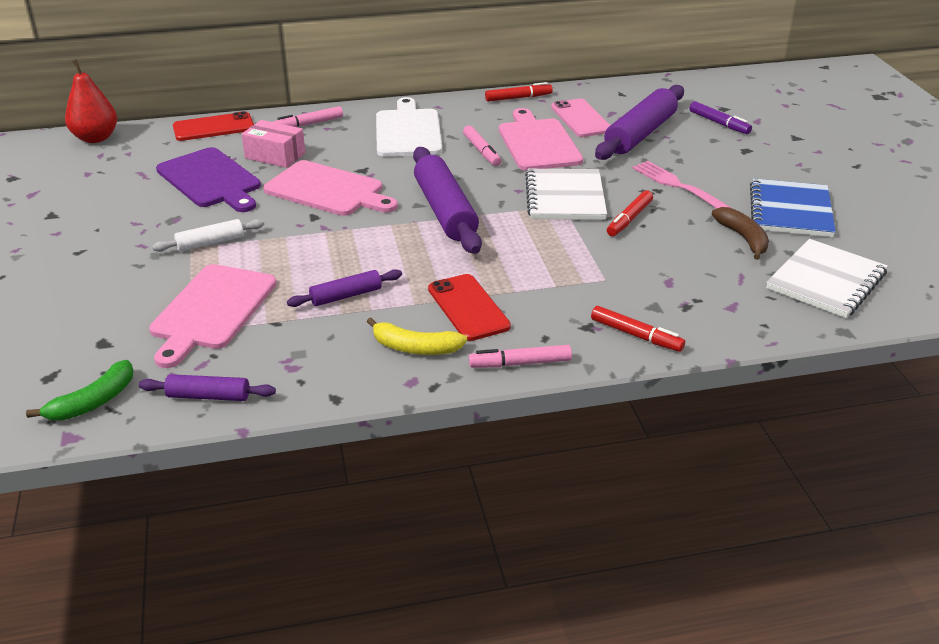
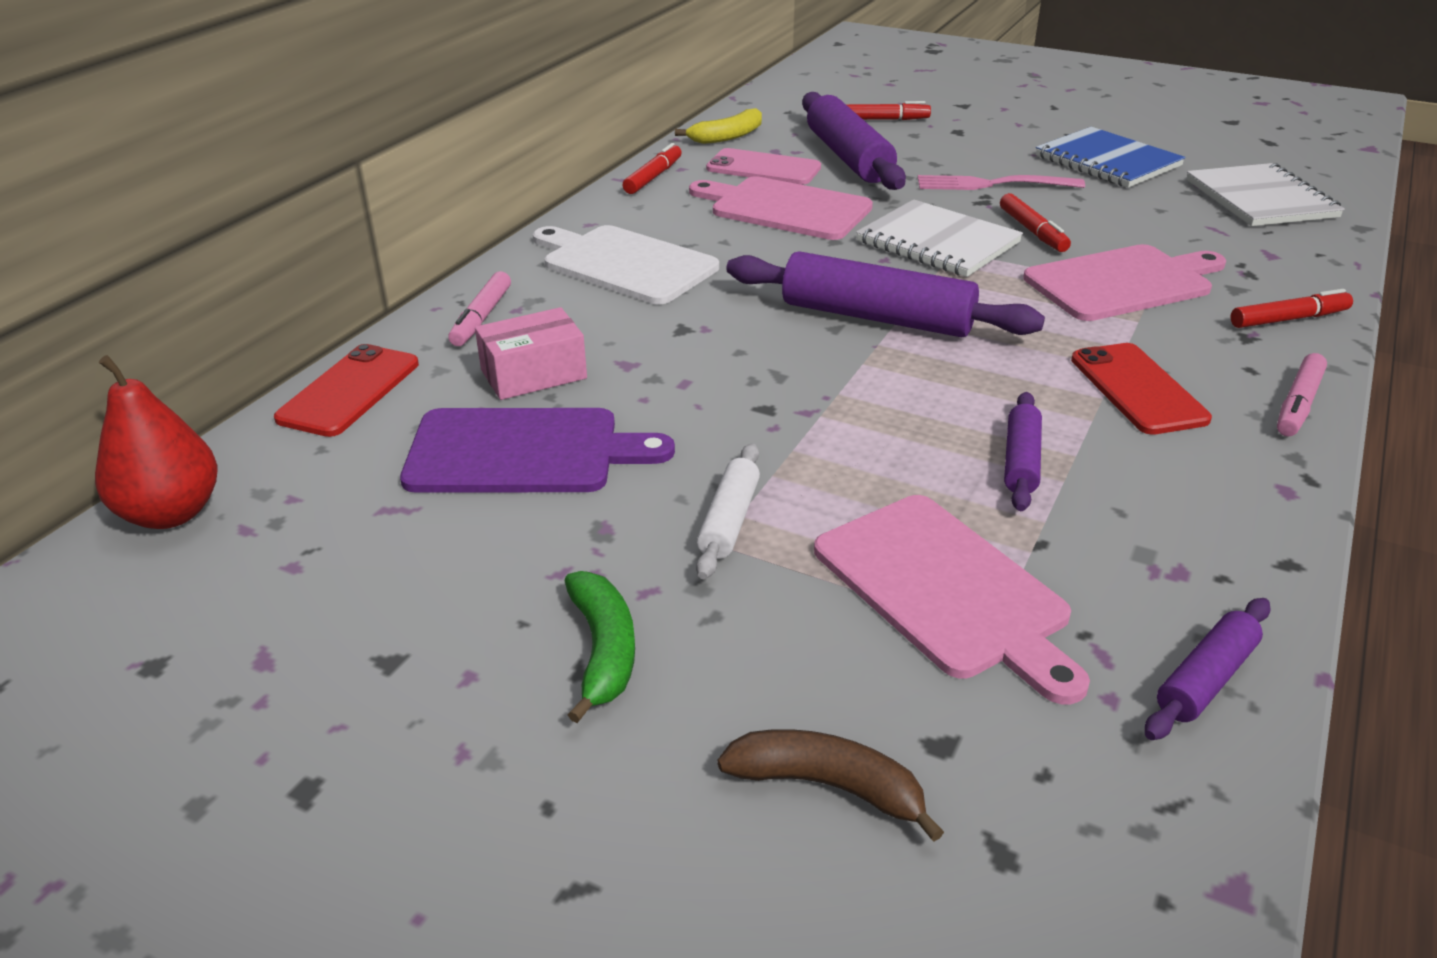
camera: 50 degrees left, 0 degrees up
(93, 402) = (1134, 821): green banana -> green banana (603, 651)
(328, 190) = (703, 372): pink cutting board -> pink cutting board (1123, 283)
(415, 348) = (1205, 458): yellow banana -> yellow banana (727, 136)
(468, 308) = (1137, 389): red phone -> red phone turned 60 degrees clockwise
(481, 151) = (754, 243): pink marker -> none
(719, 123) = (883, 119): purple marker -> red marker
(743, 238) = (1138, 199): brown banana -> brown banana (828, 786)

